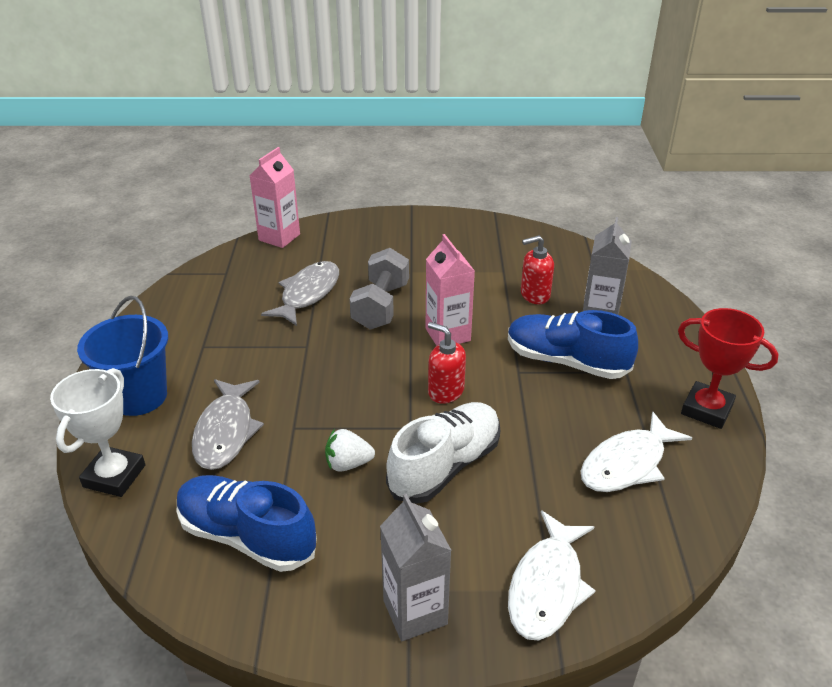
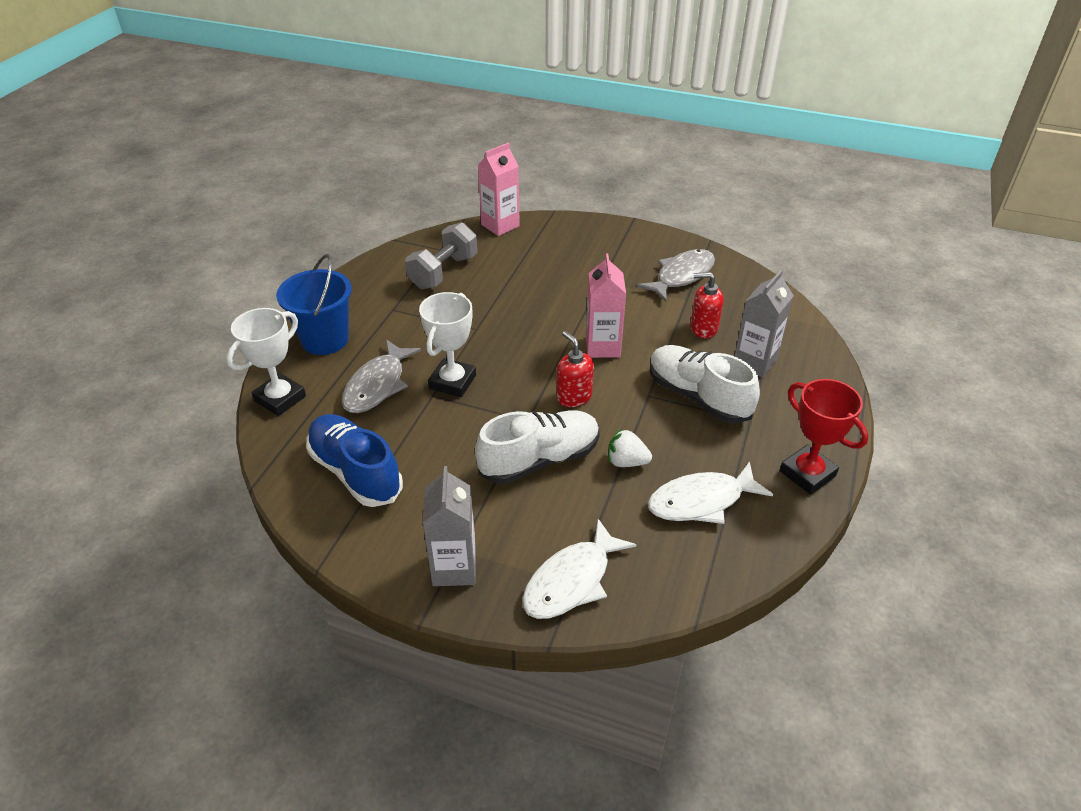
camera: 20 degrees right, 5 degrees up
(308, 294) = (499, 282): grey fish -> grey fish (681, 276)
(309, 407) = (453, 382): none -> white trophy
(348, 464) = (461, 436): white strawberry -> white strawberry (626, 462)
(381, 306) = (557, 307): grey dumbbell -> grey dumbbell (443, 272)
(566, 361) = (698, 397): blue shoe -> white shoe

